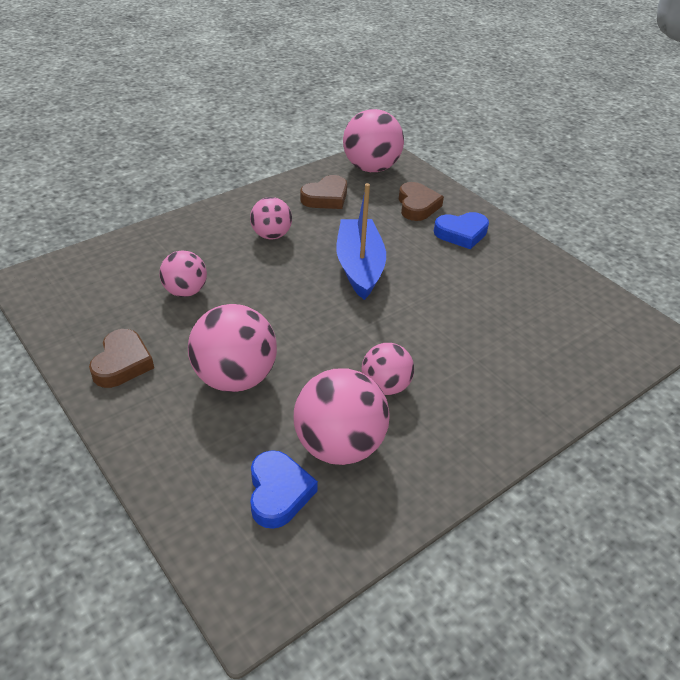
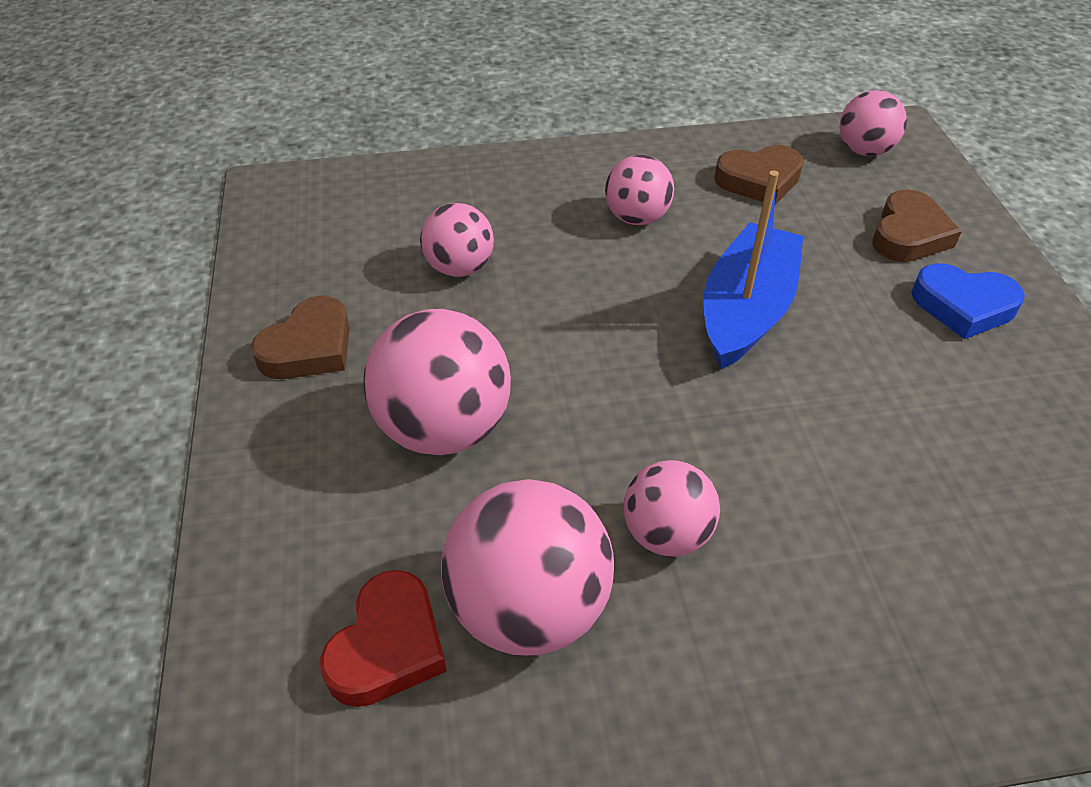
camera: 30 degrees right, 5 degrees up
(278, 493) = (388, 646): blue heart -> red heart
(371, 168) = (864, 150): pink ball -> pink ball, size x0.61

